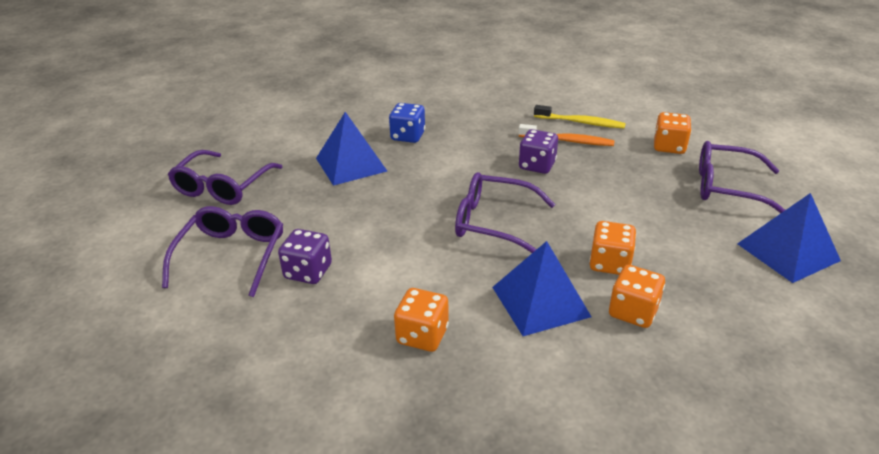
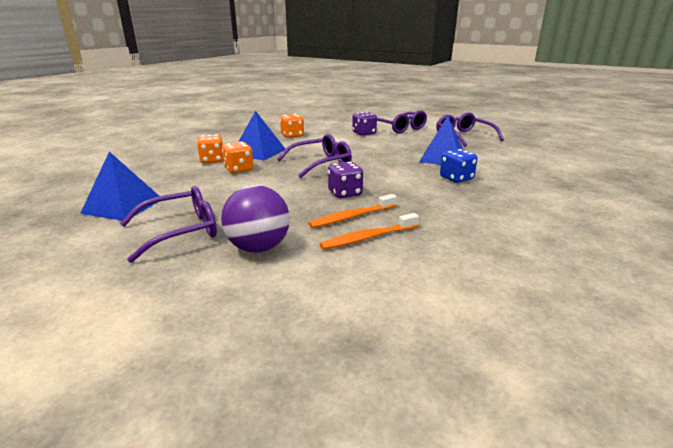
camera: 135 degrees right, 10 degrees down
(581, 122) = (368, 238): yellow toothbrush -> orange toothbrush
(669, 147) = (258, 247): orange dice -> purple ball

